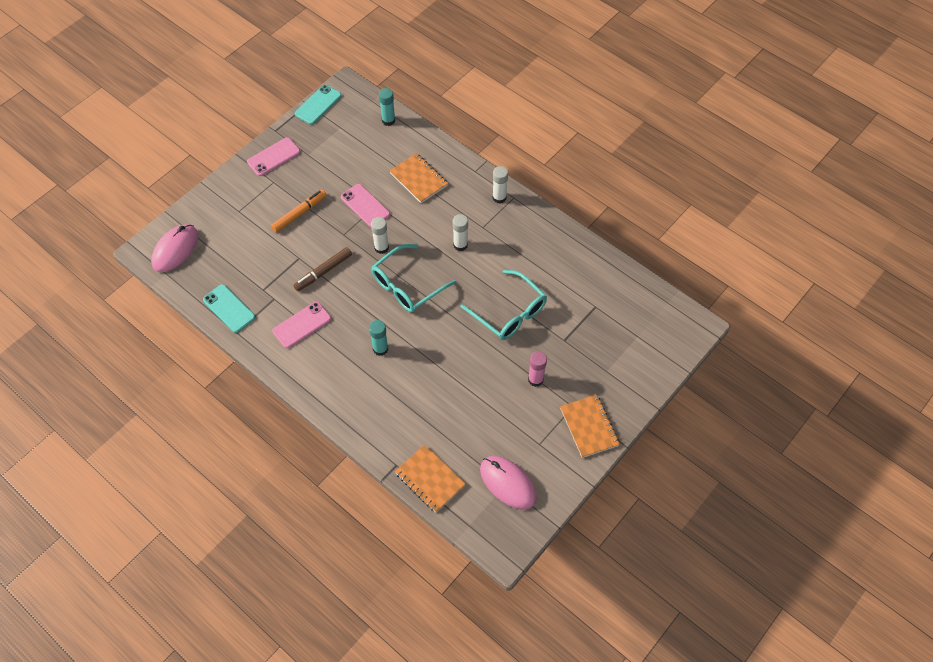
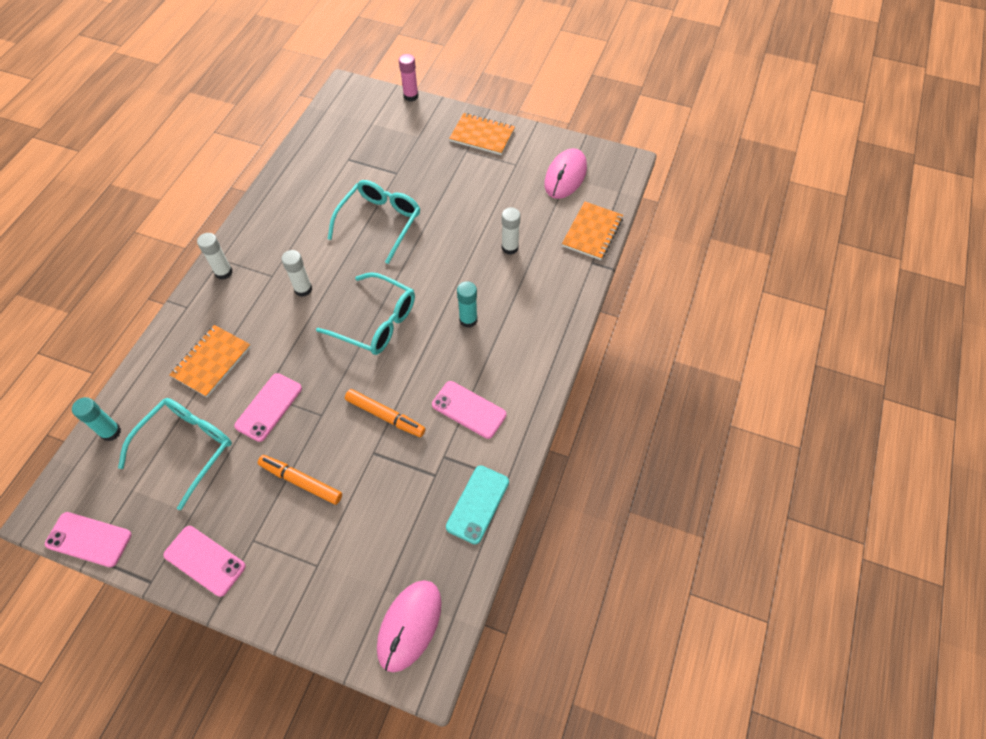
camera: 110 degrees left, 0 degrees up
(175, 249) = (409, 625): pink mouse -> pink mouse turned 75 degrees counterclockwise
(318, 105) = (89, 539): turquoise phone -> pink phone
(323, 272) = (385, 416): brown marker -> orange marker
(356, 158) = (187, 447): none -> turquoise glasses
(381, 247) = (330, 366): white glue stick -> white glue stick (510, 248)
(535, 379) = (449, 183): pink glue stick -> pink glue stick (411, 96)
(589, 427) = (482, 135): orange notebook -> orange notebook turned 60 degrees clockwise

